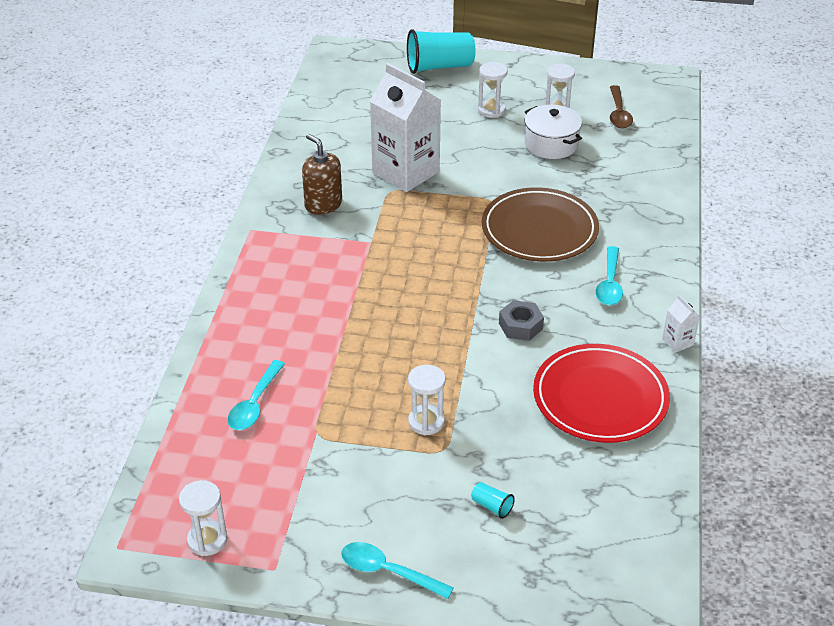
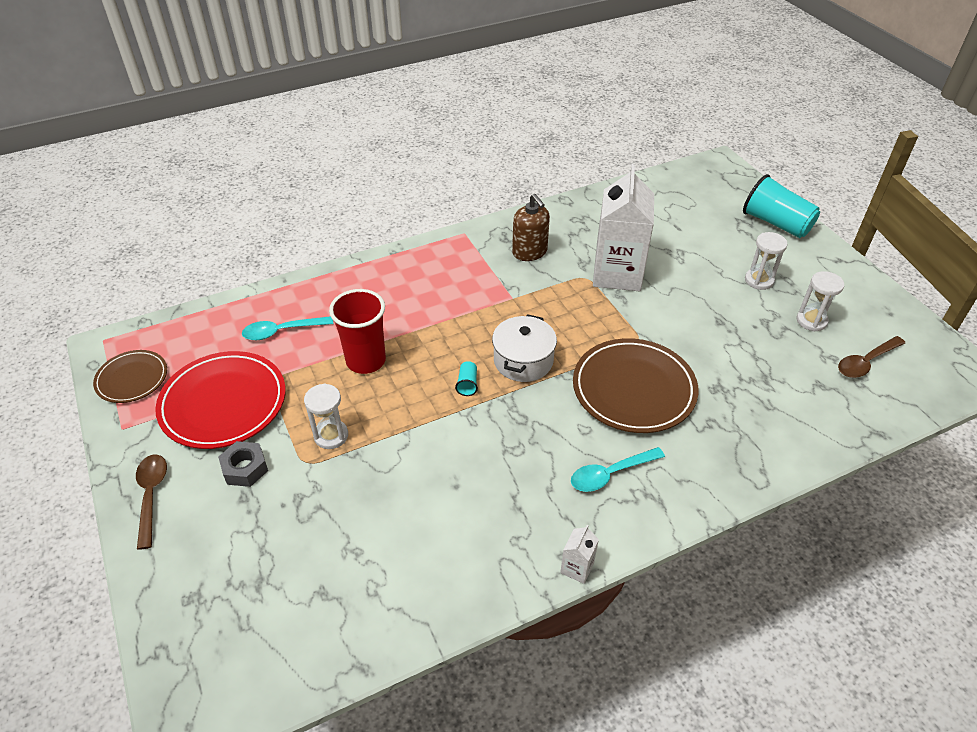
camera: 55 degrees right, 5 degrees up
(207, 540) = (132, 379): white hourglass -> brown plate
(323, 204) = (529, 252): brown soap dispenser -> brown soap dispenser turned 135 degrees clockwise
(355, 363) = (366, 361): none -> red cup
(388, 572) = (151, 496): turquoise spoon -> brown spoon
(492, 506) = (261, 527): turquoise cup -> turquoise cup (467, 384)
(520, 326) = (495, 438): grey nut -> grey nut (245, 468)
(551, 144) = (760, 339): white pot -> white pot (523, 361)
(600, 398) = (448, 541): red plate -> red plate (223, 403)

